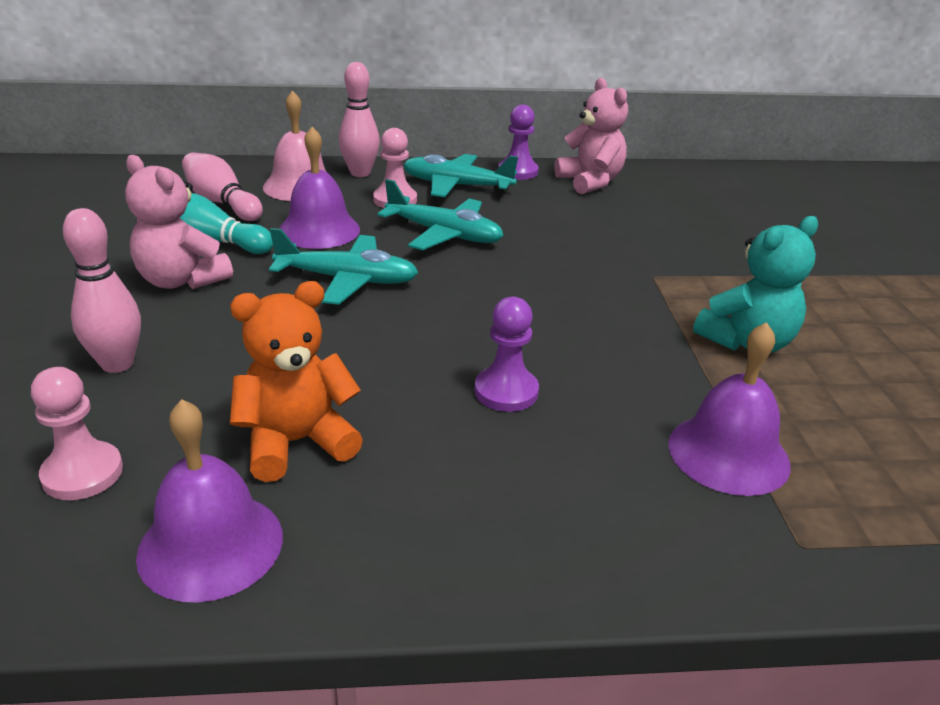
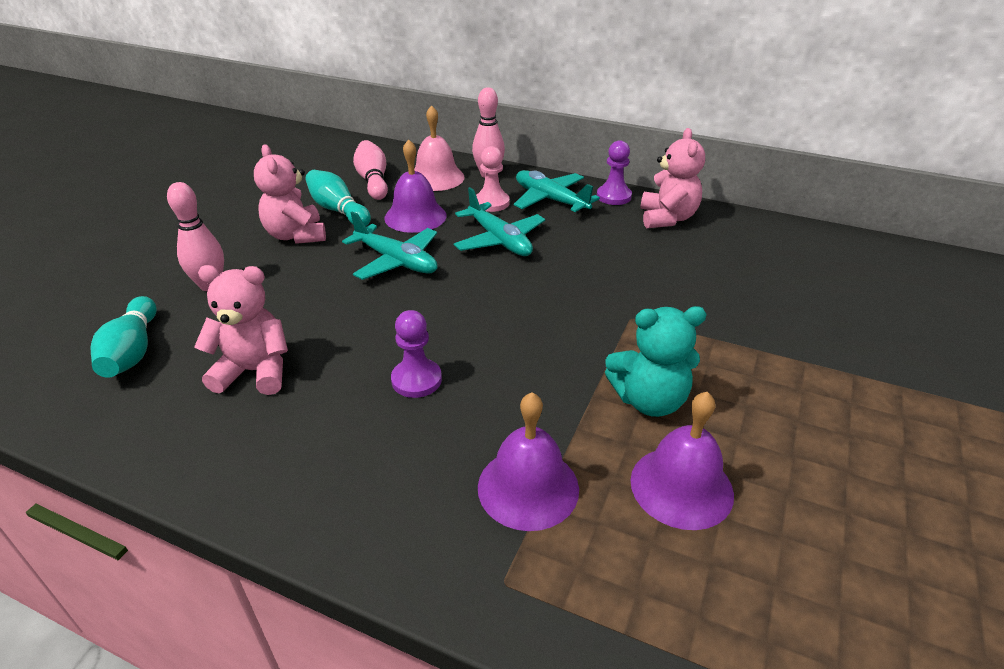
camera: 30 degrees right, 5 degrees up
(82, 473) = (132, 351): pink pawn -> turquoise bowling pin
(211, 545) = (151, 421): purple bell -> purple bell (681, 486)
(296, 442) = (255, 371): orange teddy bear -> pink teddy bear

